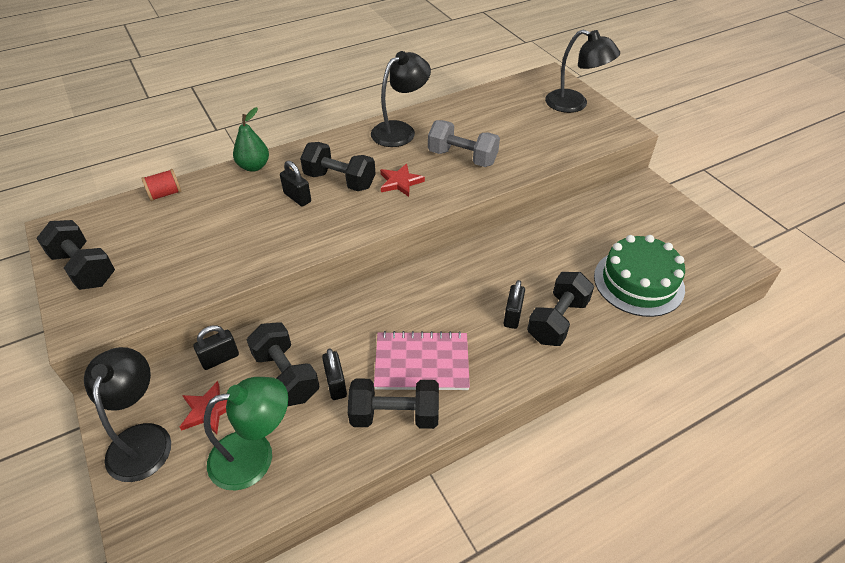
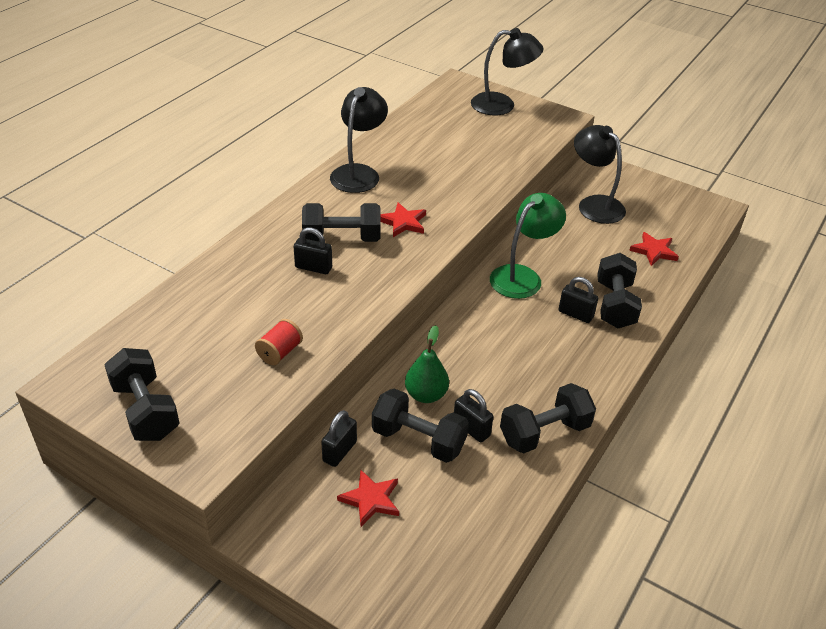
camera: 30 degrees left, 5 degrees down
(84, 268) = (145, 410): black dumbbell -> black dumbbell turned 45 degrees clockwise
(142, 439) = (327, 551): black lamp -> black lamp (594, 204)
(165, 194) = (162, 308): red spool -> red spool (280, 352)
(254, 166) = (236, 251): green pear -> green pear (426, 395)
(255, 455) = (450, 517): green lamp -> green lamp (522, 276)
(421, 363) = (531, 381): pink notebook -> none
(462, 157) = (442, 182): grey dumbbell -> none
(512, 316) = (575, 314): black padlock -> black padlock turned 45 degrees counterclockwise
(638, 282) = (654, 251): green cake -> red star

